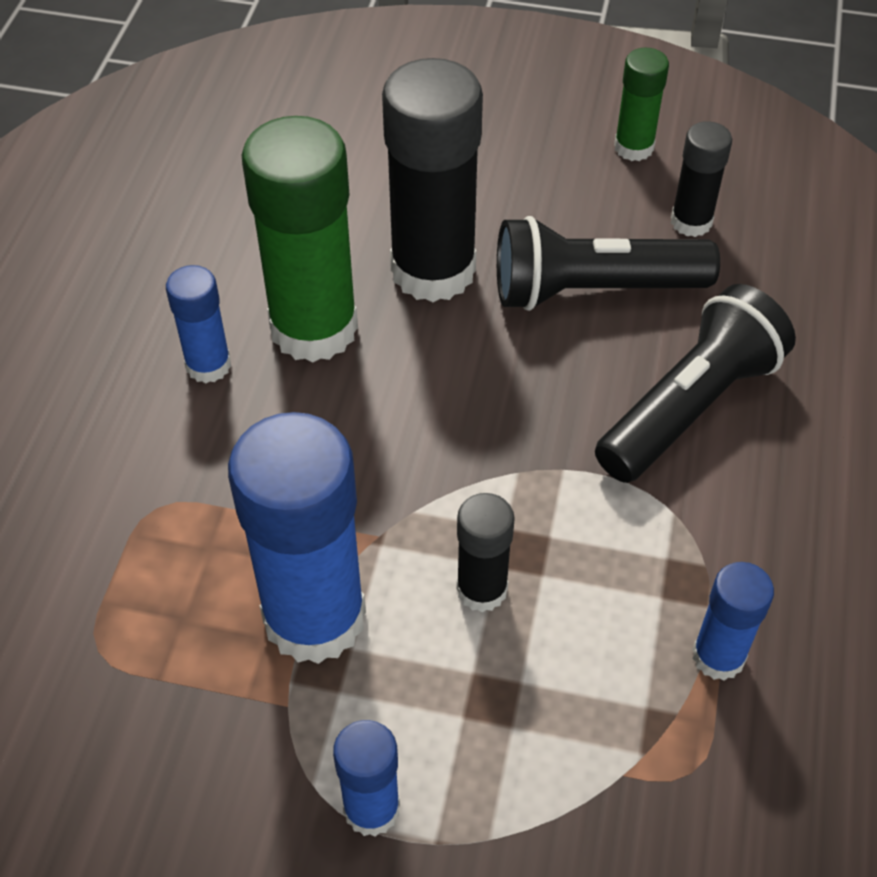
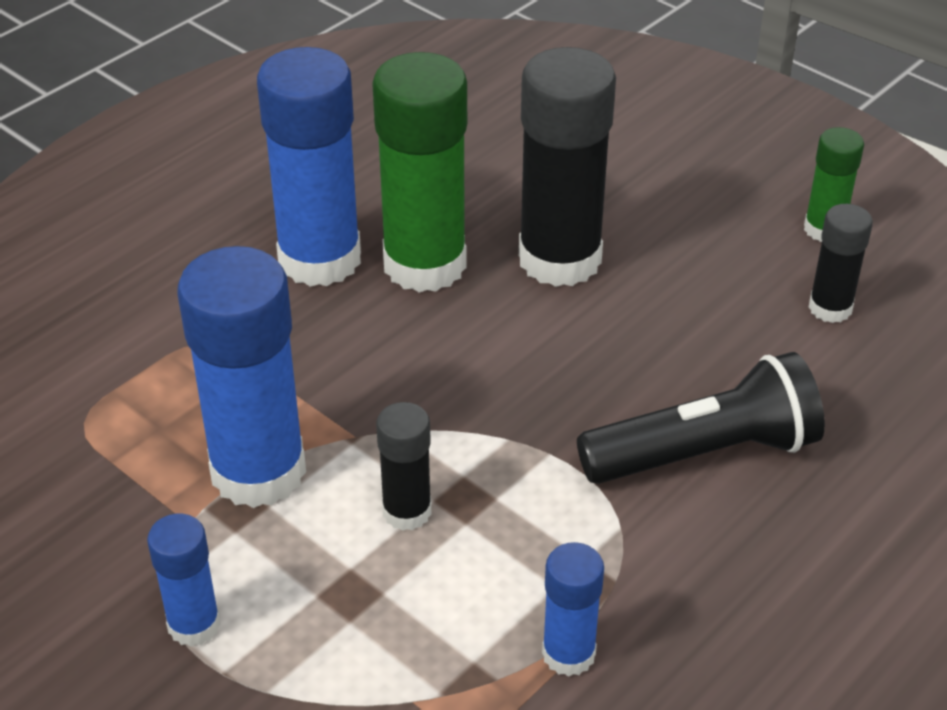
camera: 30 degrees right, 10 degrees down
(208, 365) = (319, 259): blue glue stick -> blue glue stick, size x1.97
(592, 290) = (690, 328): black flashlight -> none

